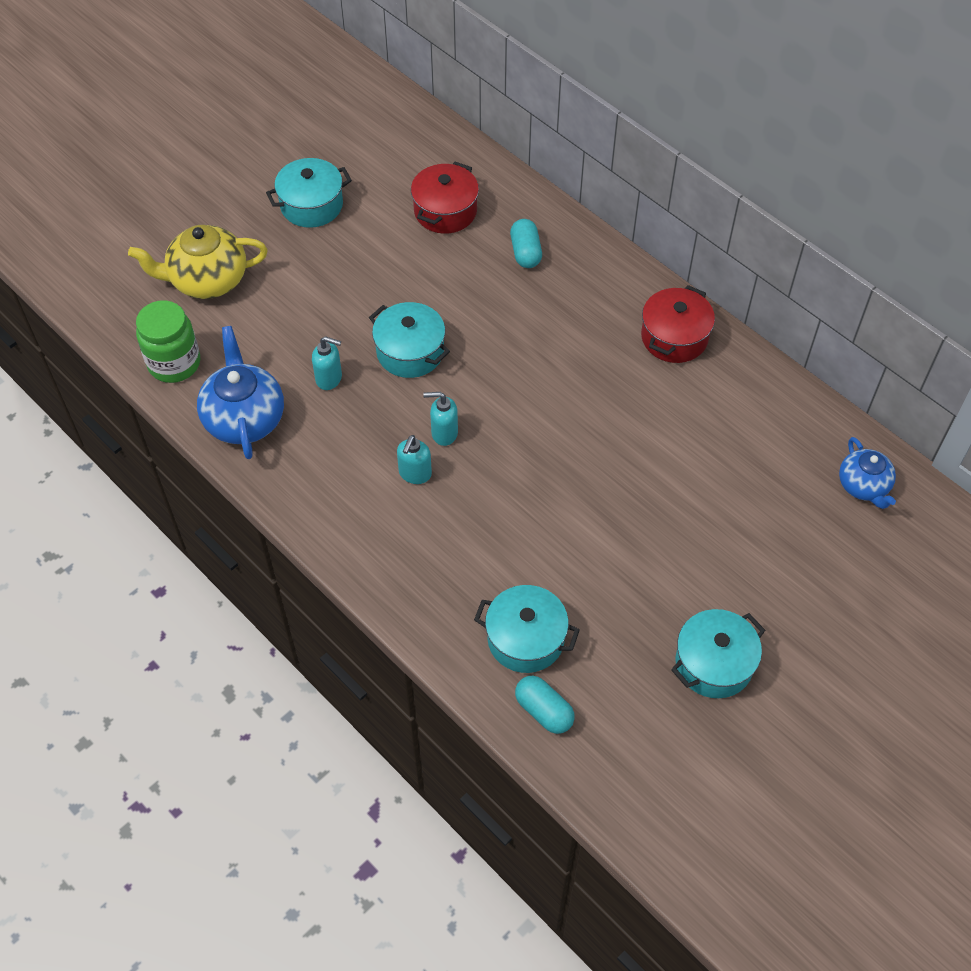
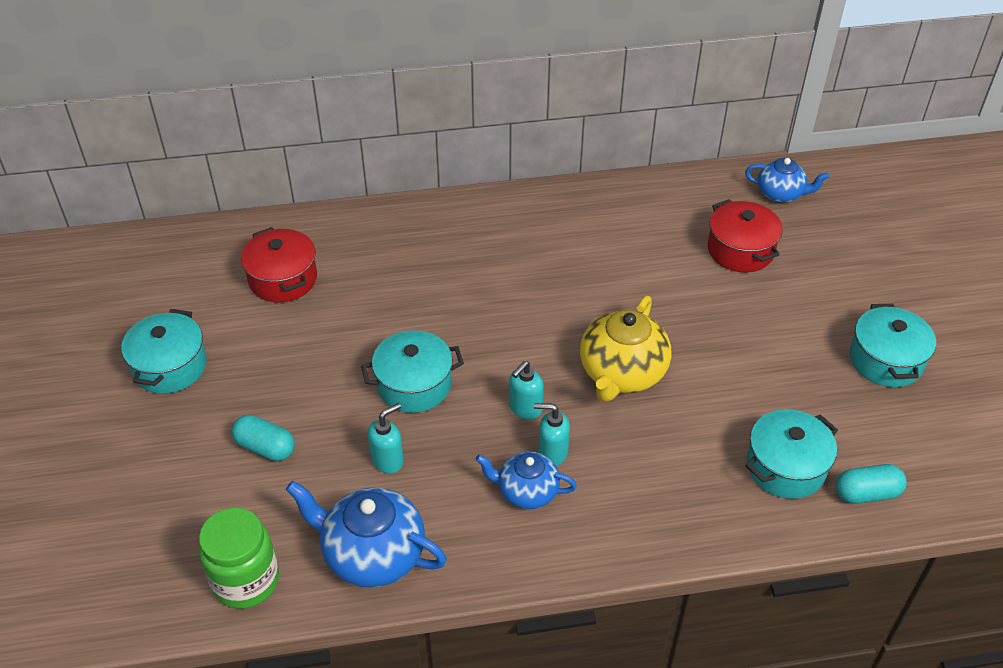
camera: 55 degrees left, 10 degrees down
(207, 280) = (170, 497): yellow teapot -> yellow teapot (622, 374)
(366, 477) = (526, 491): none -> blue teapot
(415, 474) = (552, 453): turquoise soap dispenser -> turquoise soap dispenser turned 135 degrees clockwise
(525, 252) = (383, 253): turquoise capsule -> turquoise capsule (265, 447)
(674, 337) = (557, 215): red pot -> red pot (740, 250)

